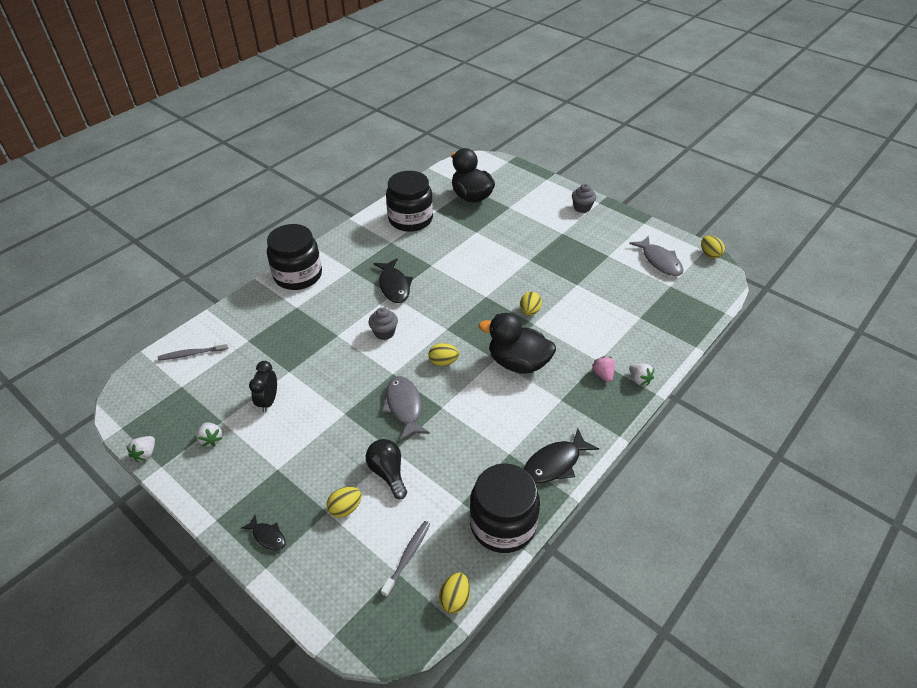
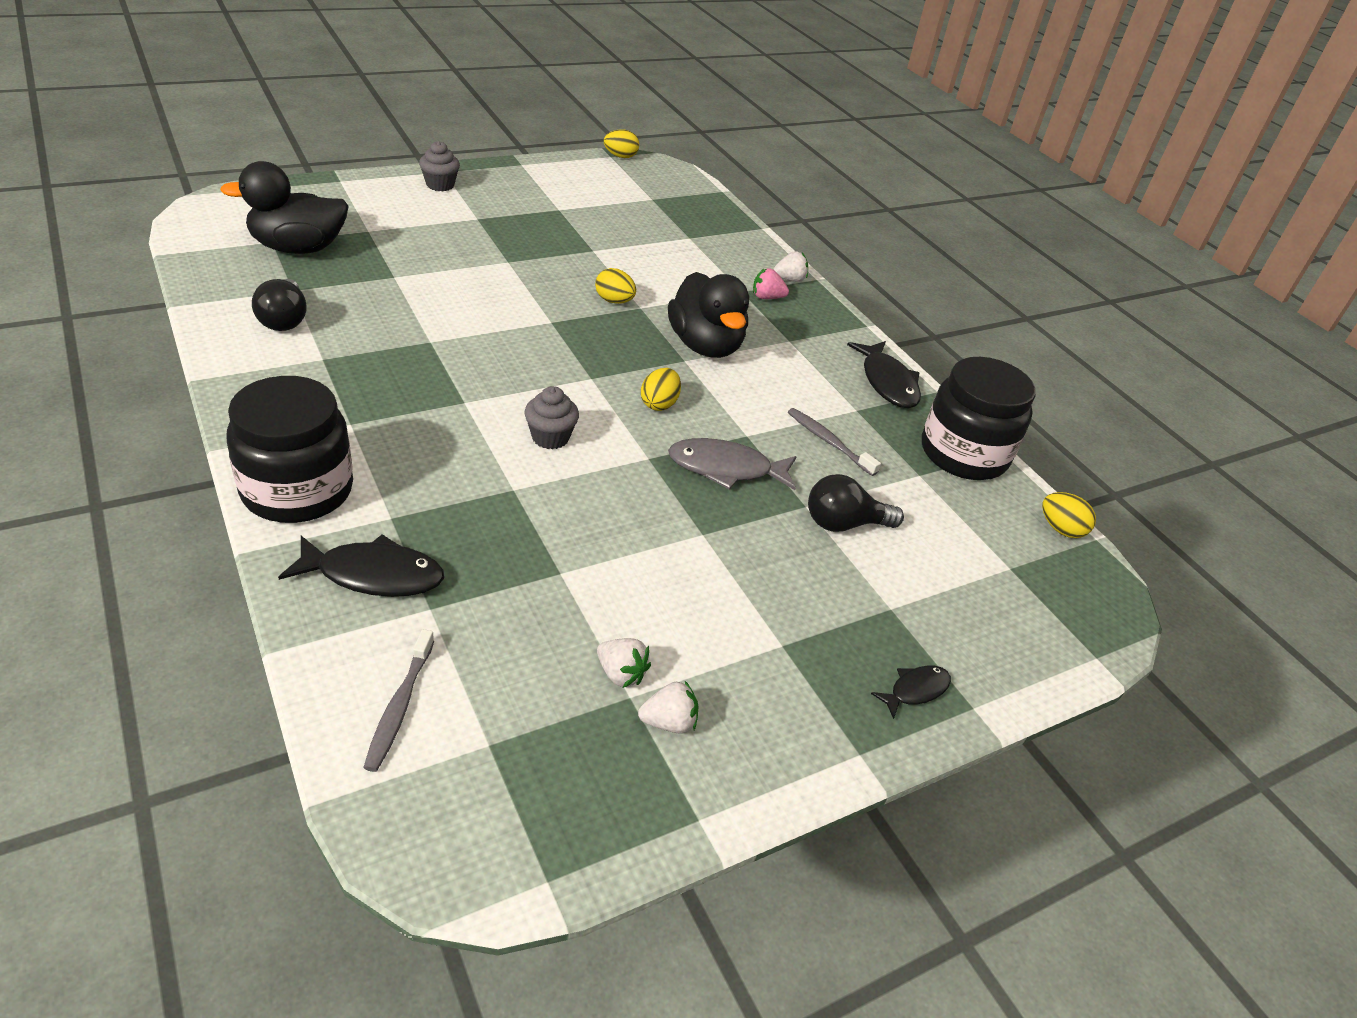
camera: 75 degrees left, 5 degrees down
(145, 454) = (652, 842): white strawberry -> white strawberry (621, 674)
(268, 401) = (618, 618): black clock -> none
(345, 508) = (891, 586): yellow egg -> none
(394, 286) = (445, 392): black fish -> black fish (373, 575)
(407, 557) = (990, 550): grey toothbrush -> grey toothbrush (829, 442)
(410, 219) = (284, 320): black jar -> black light bulb
(518, 363) = (705, 346): black duck -> black duck turned 60 degrees counterclockwise
(659, 261) = (603, 186): grey fish -> none

